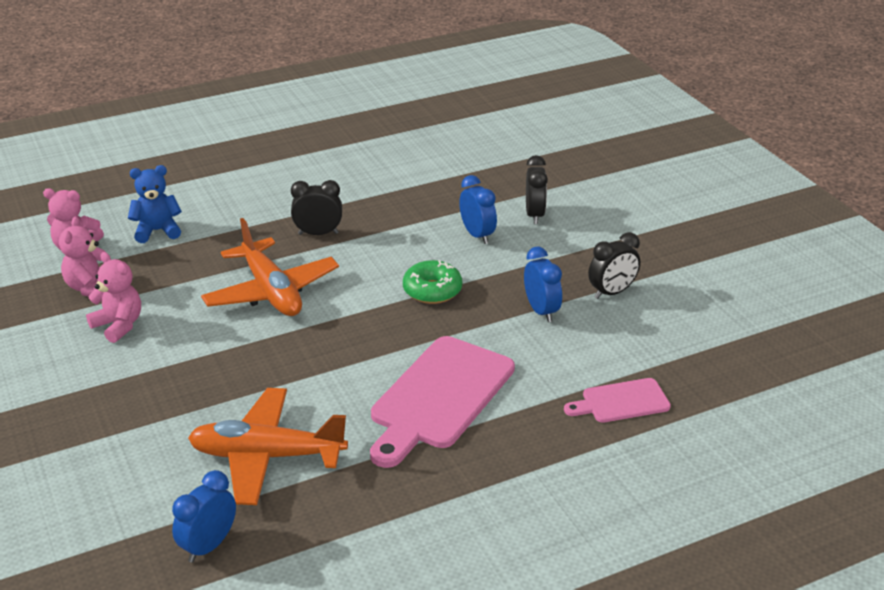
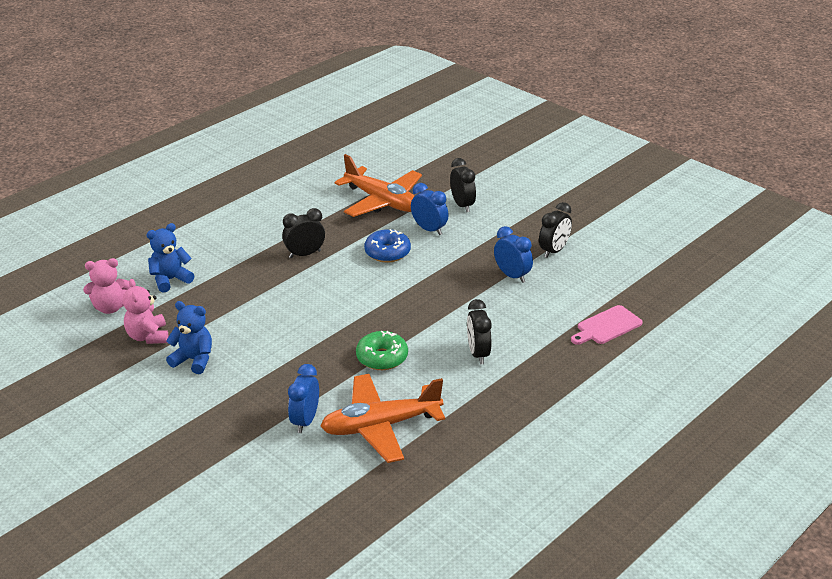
camera: 20 degrees left, 0 degrees up
(119, 325) = (194, 360): pink teddy bear -> blue teddy bear
(208, 546) = (381, 498): blue clock -> blue clock (305, 421)
(271, 291) = (299, 307): orange plane -> orange plane (382, 201)
(411, 251) = (387, 252): none -> blue donut
(432, 290) = (423, 278): green donut -> green donut (382, 358)
(439, 397) = (478, 354): pink cutting board -> black clock

